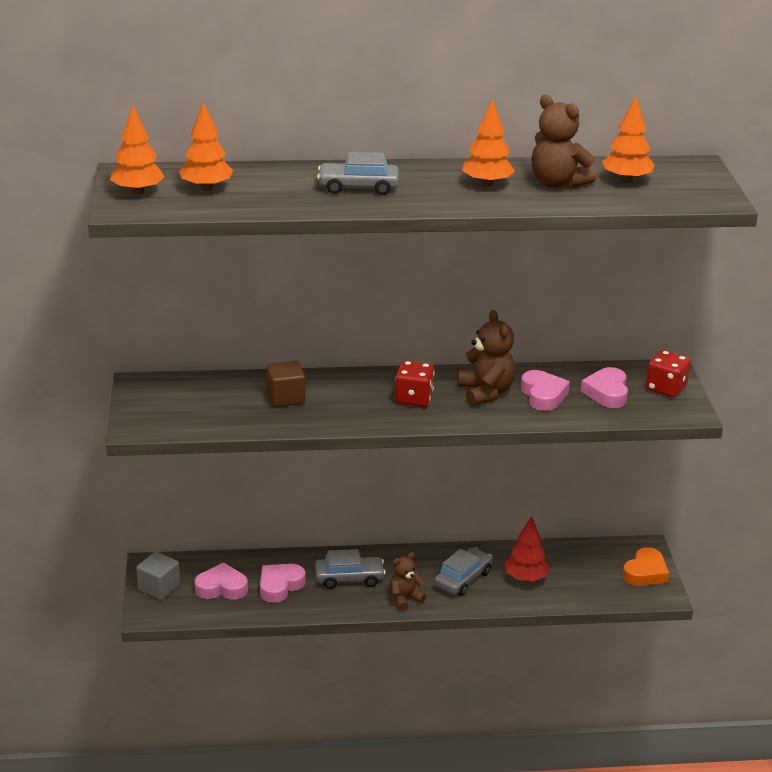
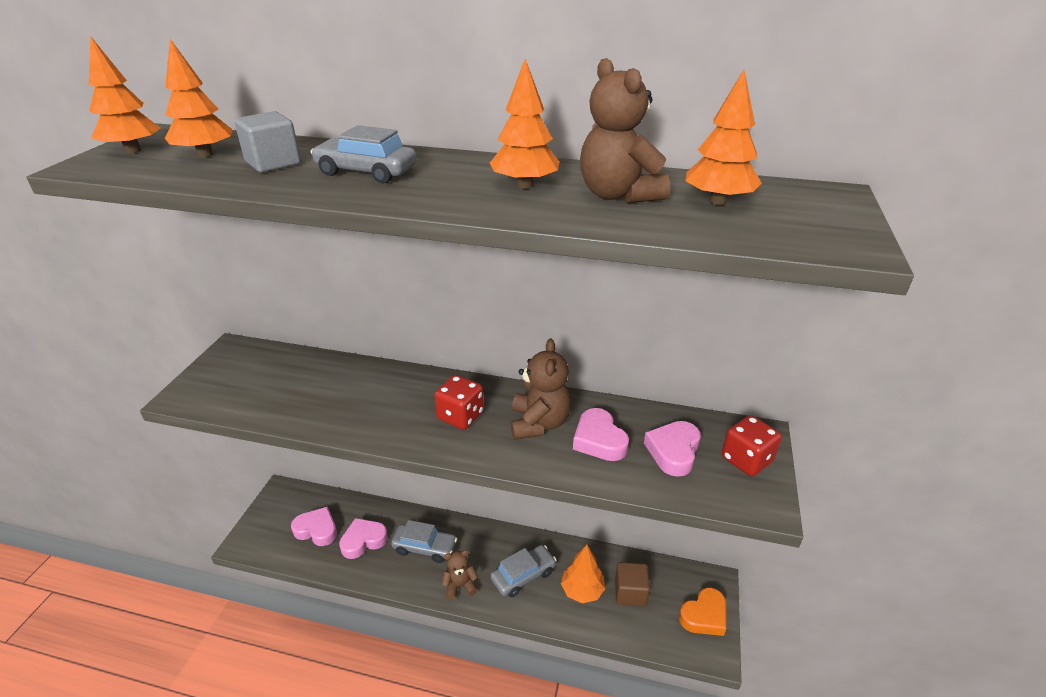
camera: 20 degrees right, 5 degrees up
(159, 588) = (270, 517): grey cube -> grey cube (273, 163)
(285, 397) = (340, 389): brown cube -> brown cube (630, 592)
(525, 578) = (582, 590): red tree -> orange tree
(543, 395) = (599, 440): pink heart -> pink heart turned 150 degrees clockwise

